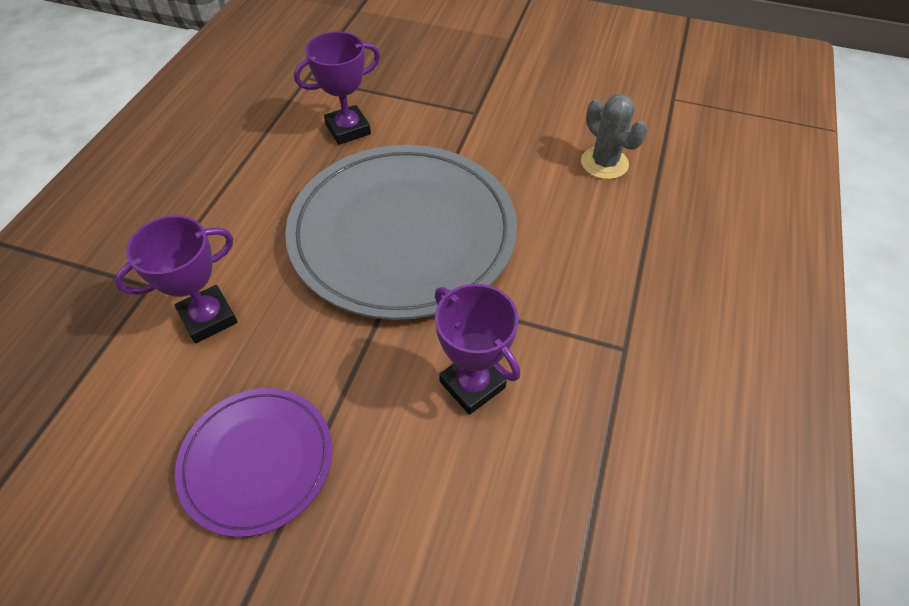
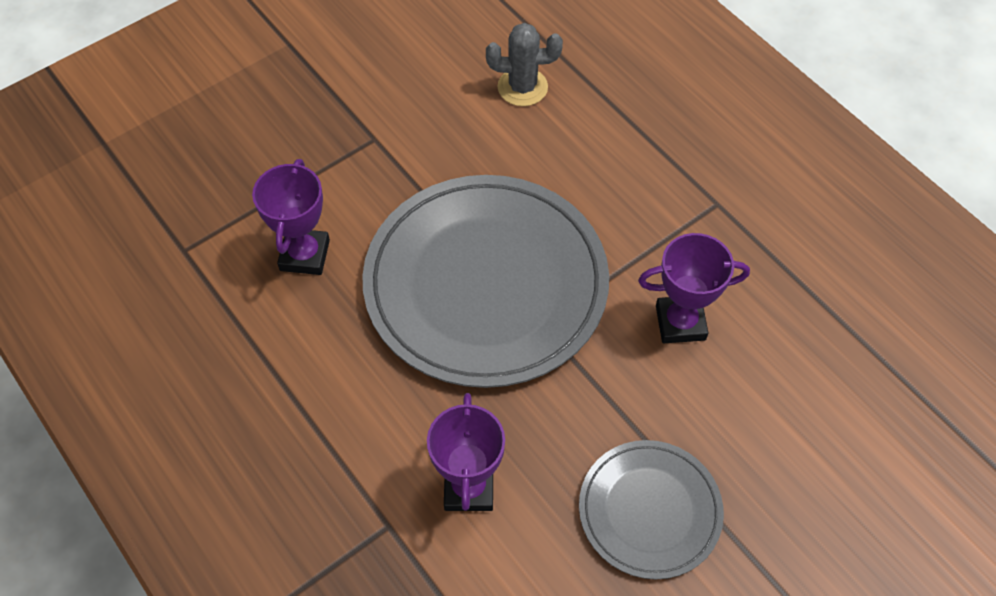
camera: 55 degrees left, 5 degrees up
(257, 461) = (649, 511): purple plate -> grey plate

